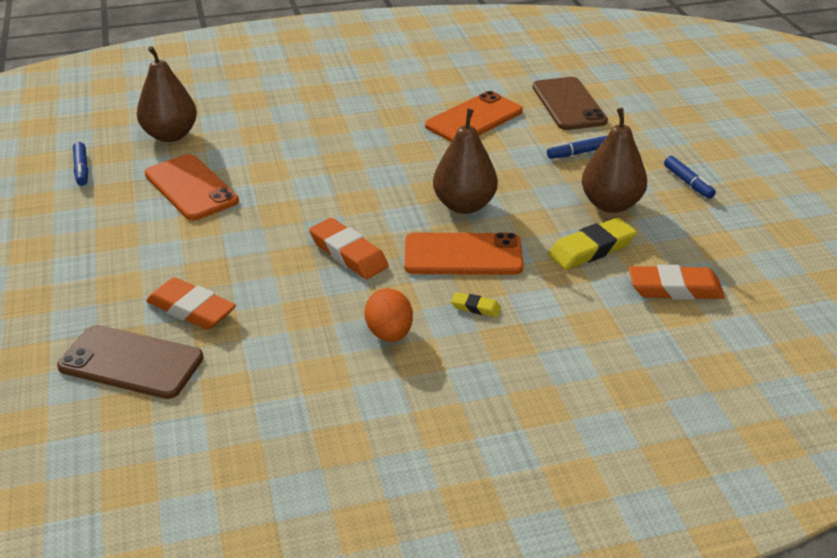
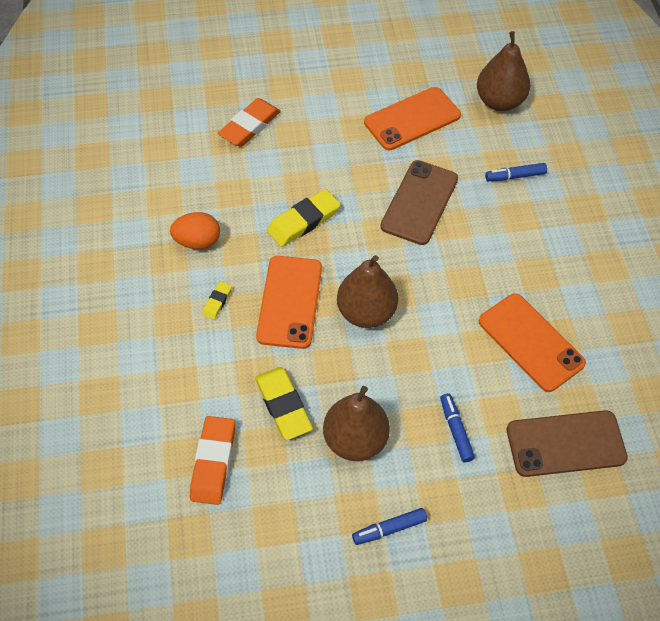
camera: 95 degrees right, 20 degrees up
(82, 169) = (445, 50): blue marker -> blue marker (515, 176)
(131, 362) = (199, 98): brown phone -> brown phone (419, 202)
(348, 254) = (303, 221): orange eraser -> yellow eraser

